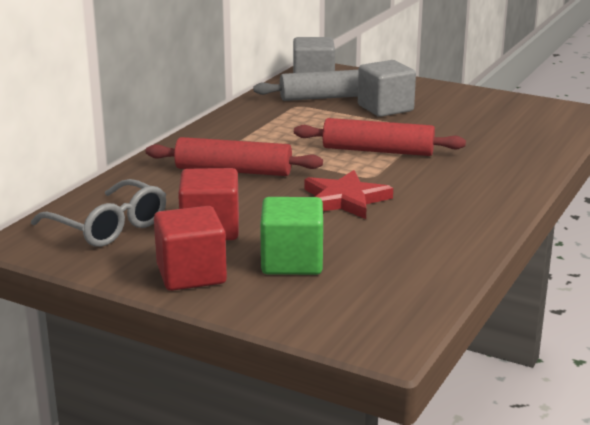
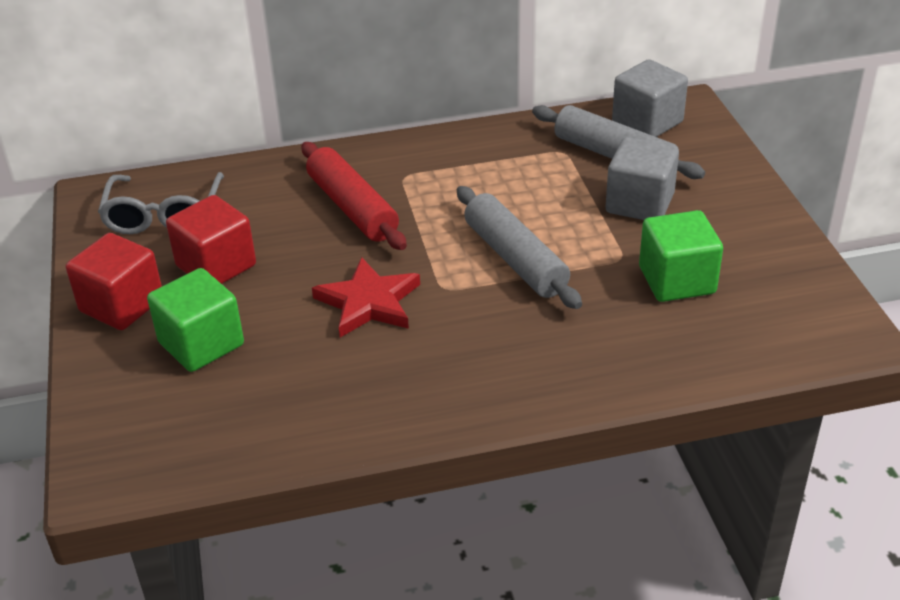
camera: 50 degrees right, 15 degrees up
(378, 151) = (515, 259): red rolling pin -> grey rolling pin
(470, 125) = (677, 280): none -> green cube

